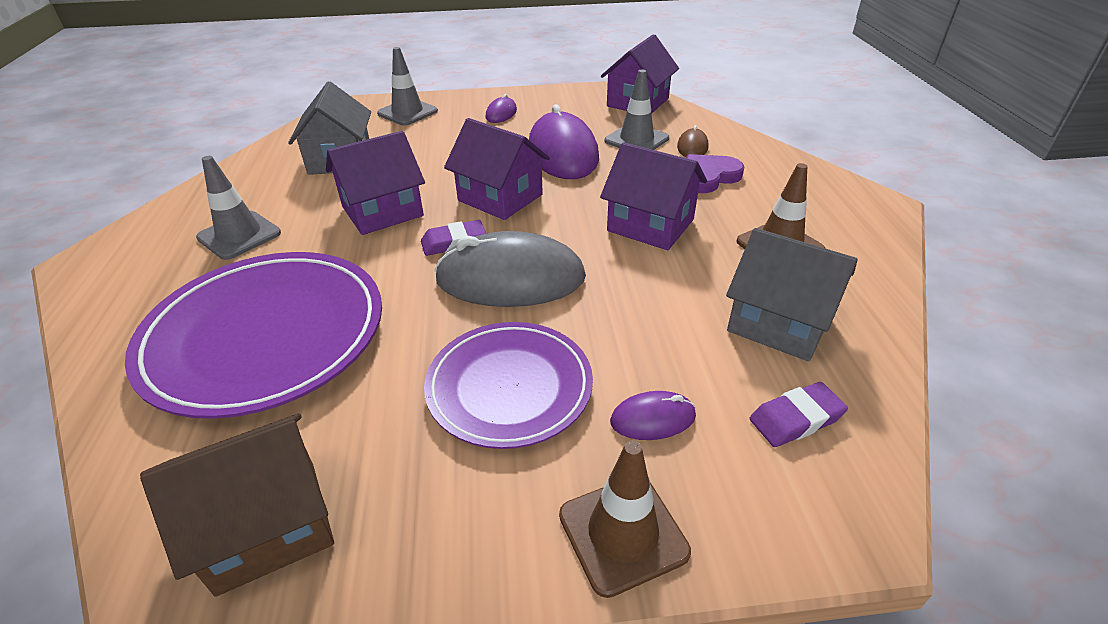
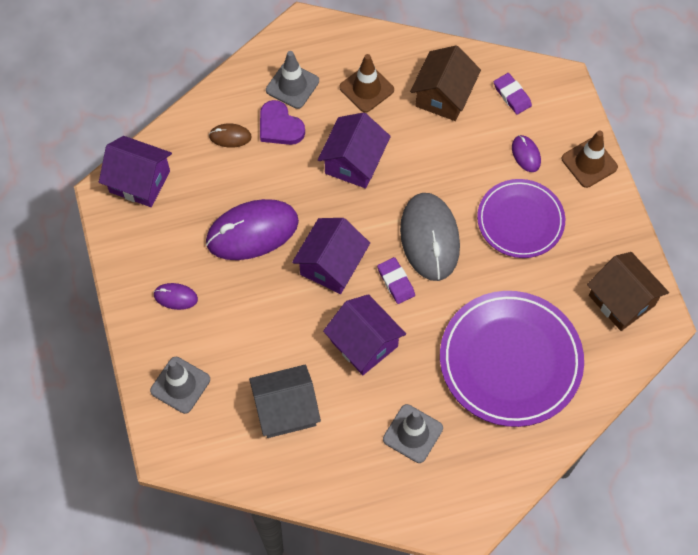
camera: 100 degrees left, 25 degrees up
(636, 140) = (220, 178): grey traffic cone -> grey traffic cone (292, 85)
(779, 323) = (443, 96): grey house -> brown house

